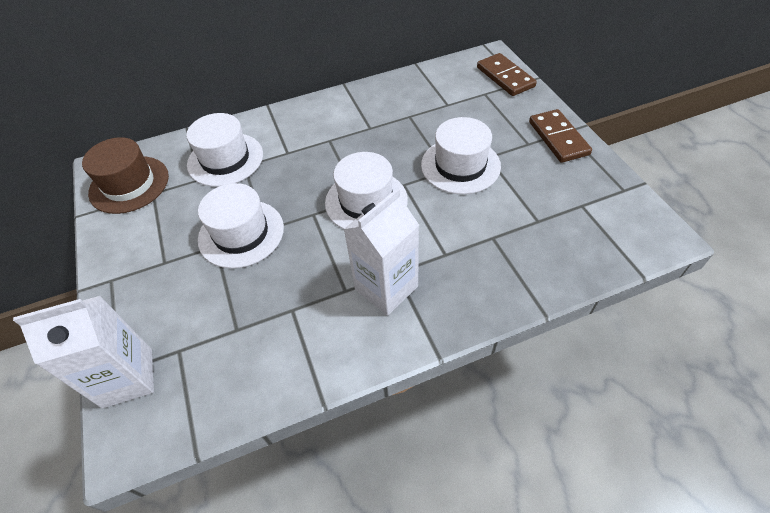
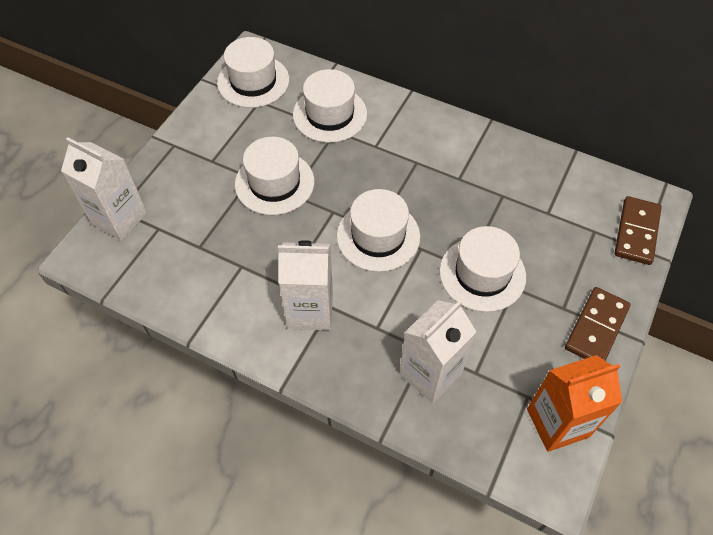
camera: 45 degrees right, 5 degrees up
(129, 184) = (253, 81): brown hat -> white hat
(516, 247) = (430, 374): none -> white carton
(615, 203) = (557, 423): none -> orange carton

